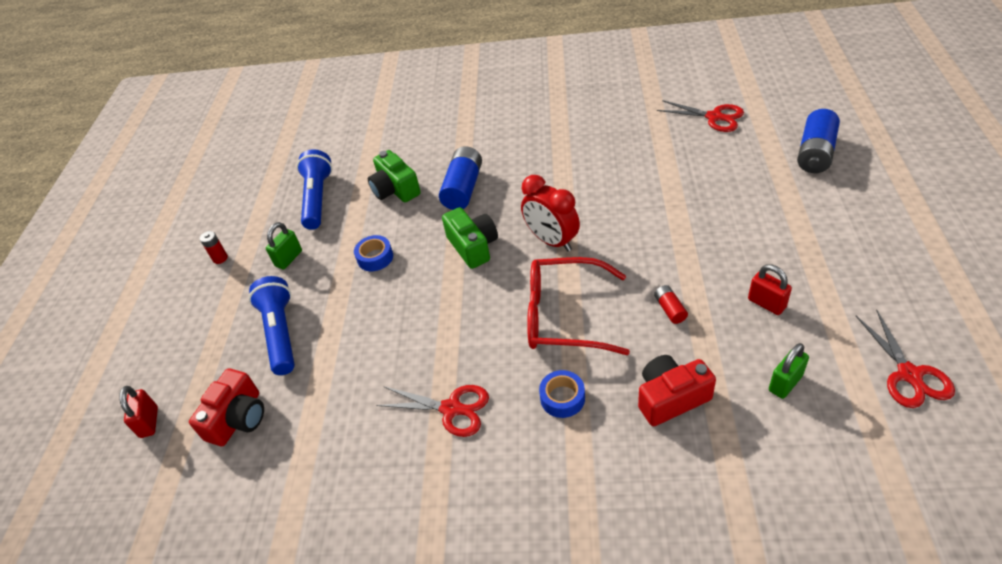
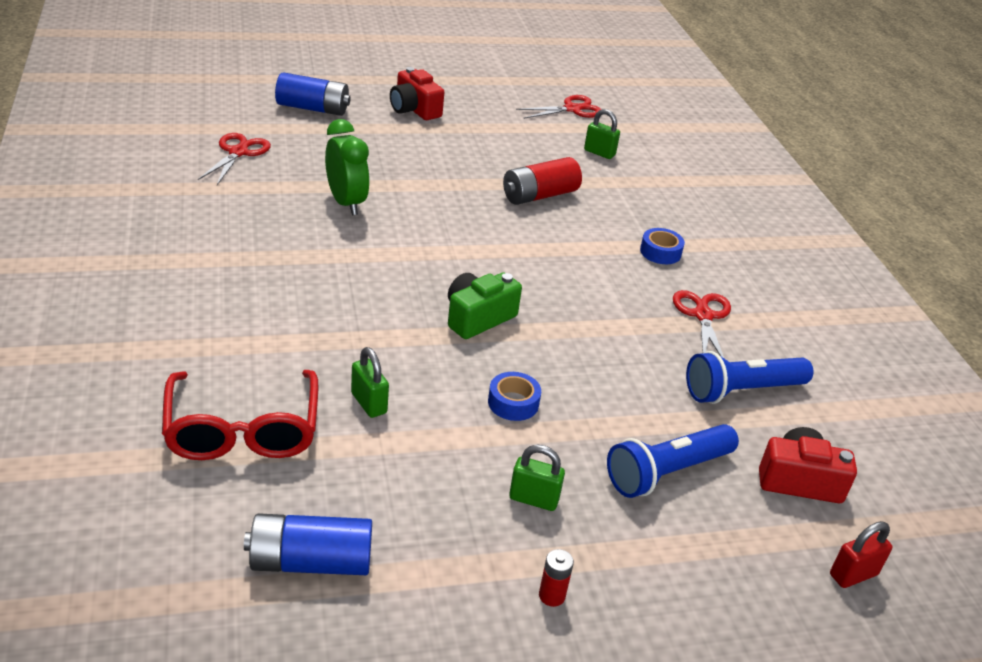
camera: 115 degrees left, 10 degrees down
(317, 199) = (392, 495): blue flashlight -> blue flashlight (741, 391)
(395, 189) = (369, 403): green camera -> green padlock
(463, 188) = (367, 335): blue battery -> blue battery (310, 562)
(552, 241) = (459, 261): red clock -> none
(563, 316) = (566, 253): red glasses -> red glasses (242, 431)
(639, 177) = (346, 203): none -> green clock
(670, 309) = (539, 195): red battery -> red battery, size x2.04
(671, 398) = (635, 200): red camera -> red camera (414, 109)
(766, 303) = (519, 151): red padlock -> none

